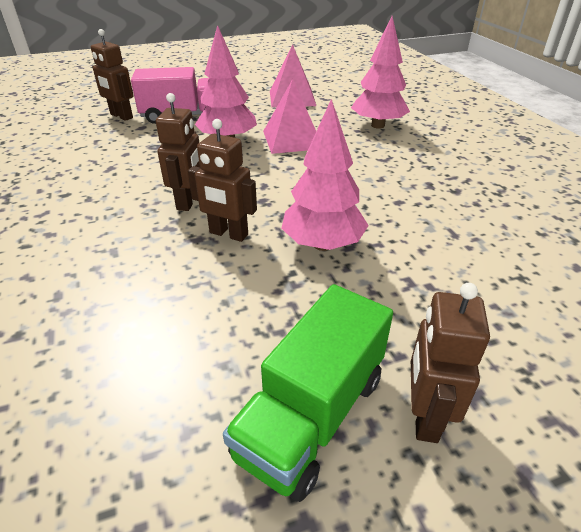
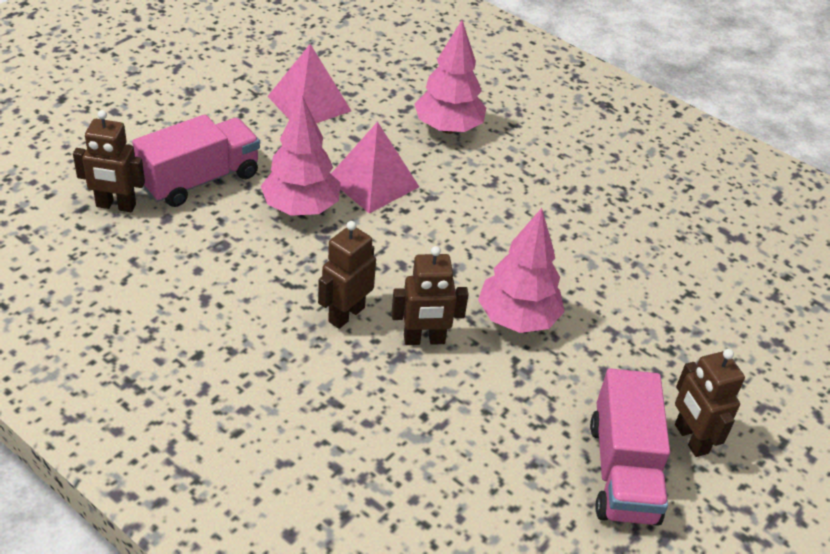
camera: 35 degrees left, 5 degrees up
(188, 201) = (346, 314): brown robot -> brown robot turned 120 degrees counterclockwise
(312, 415) = (623, 471): green truck -> pink truck

